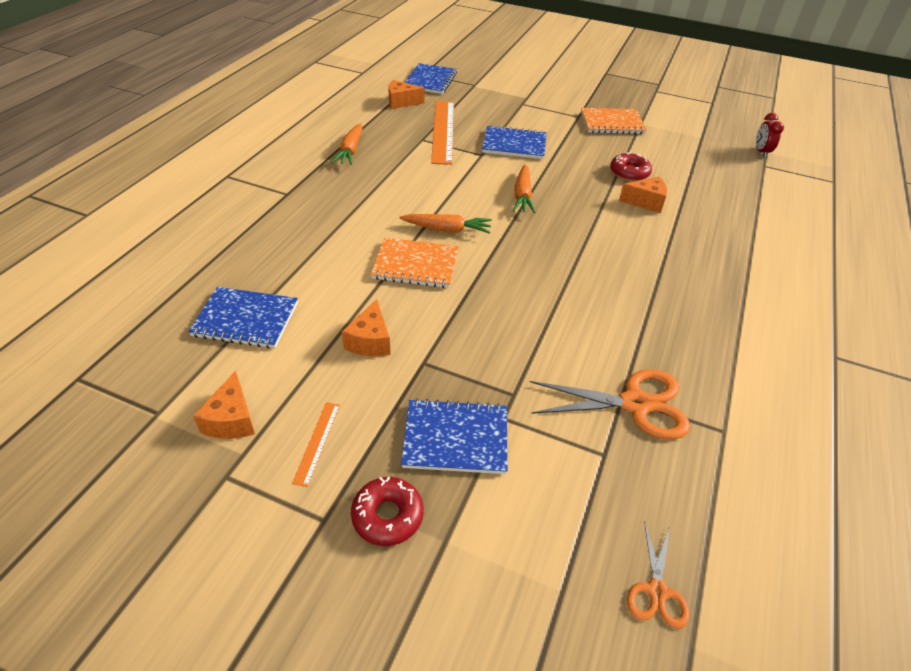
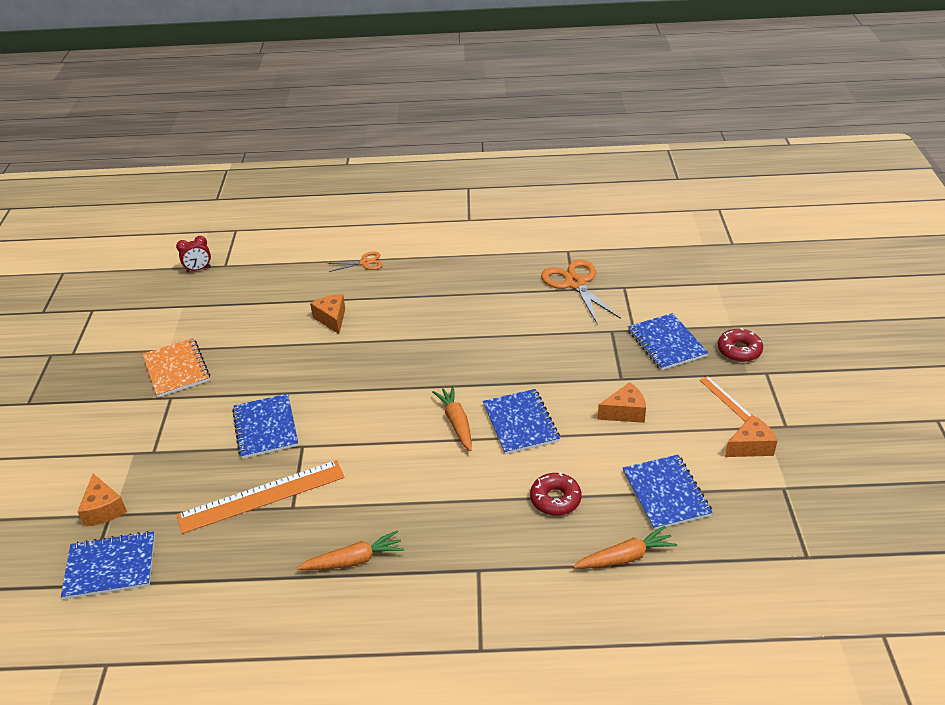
camera: 110 degrees left, 5 degrees down
(317, 442) = (726, 398): orange ruler -> orange ruler turned 75 degrees clockwise
(401, 102) = (197, 569): orange cheese -> orange cheese (104, 509)
(416, 265) = (520, 423): orange notebook -> blue notebook
(522, 195) = (367, 393): orange carrot -> orange carrot (625, 557)
(629, 173) = (283, 337): red donut -> red donut (555, 499)
(656, 591) = (687, 257): orange scissors -> orange scissors (365, 263)

